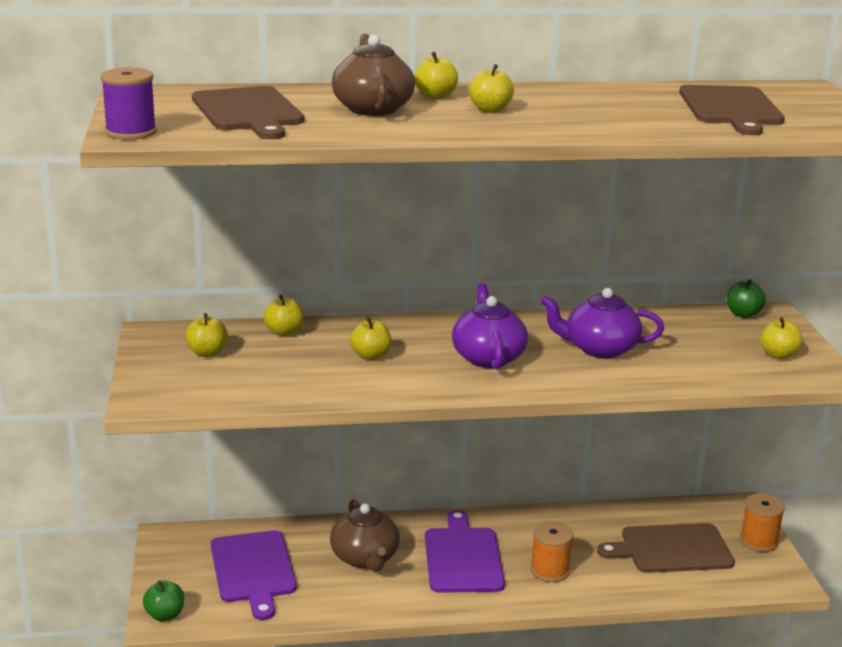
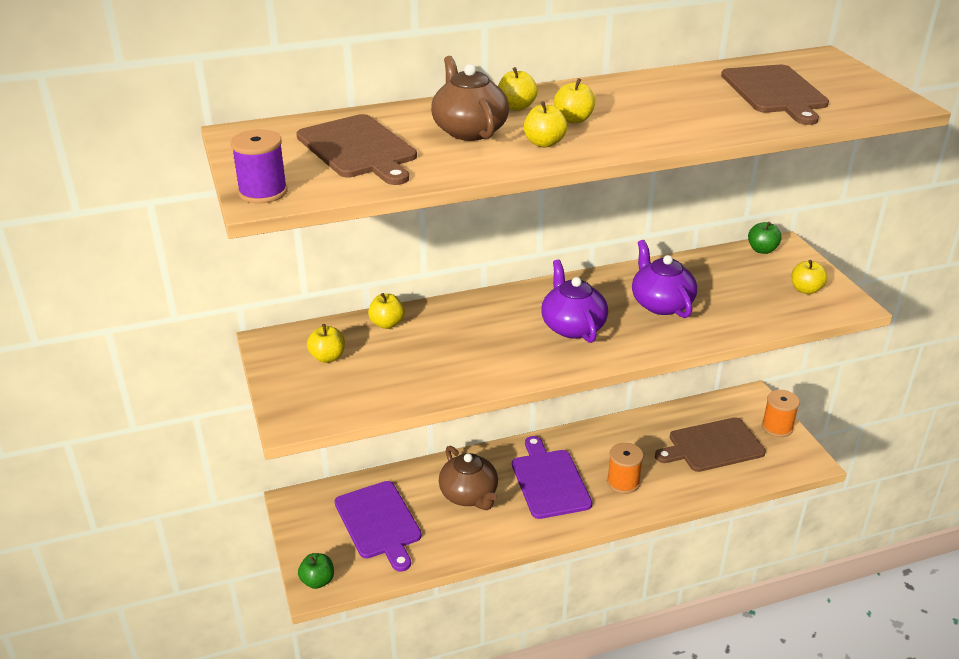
camera: 10 degrees left, 10 degrees up
(371, 356) = (472, 340): yellow apple -> yellow apple (544, 143)
(599, 349) = (661, 304): purple teapot -> purple teapot turned 75 degrees clockwise

